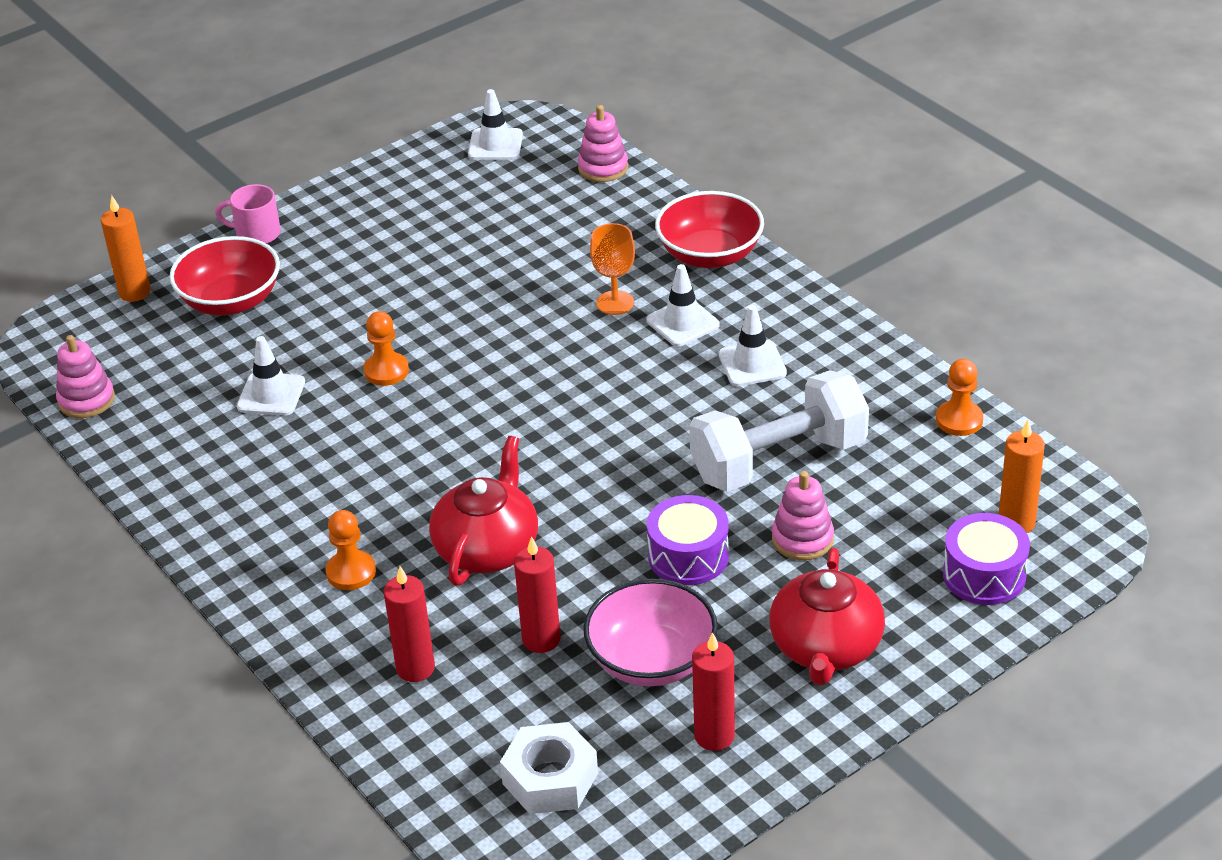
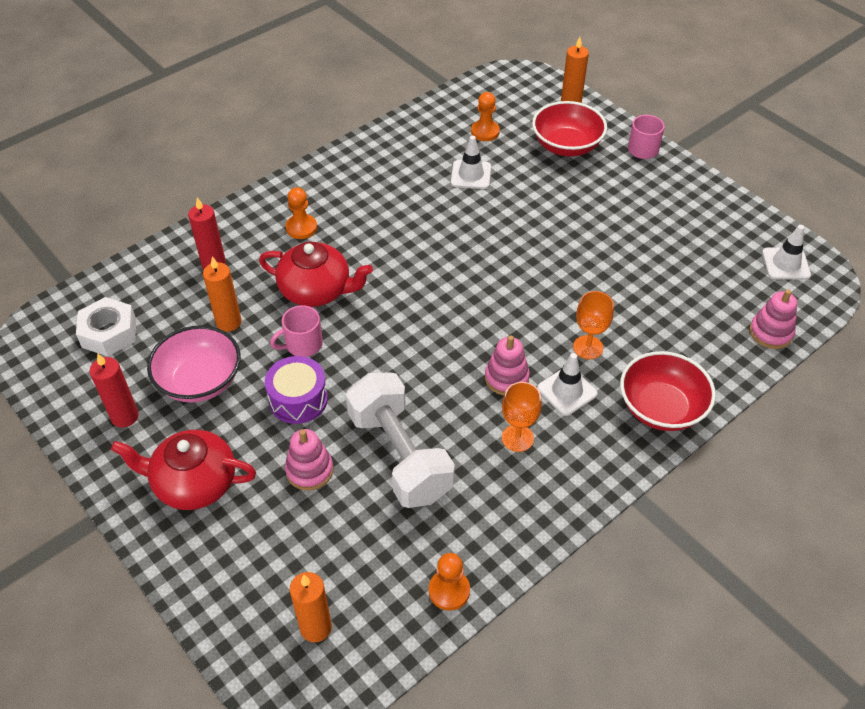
camera: 85 degrees right, 10 degrees up
(86, 400) = (463, 99): pink stacking toy -> pink stacking toy (506, 378)
(386, 371) = (497, 226): orange pawn -> orange pawn (485, 132)
(541, 639) = (228, 322): red candle -> orange candle
(590, 557) = (302, 344): none -> pink mug
(752, 364) = (517, 438): white traffic cone -> orange goblet
(984, 575) = (256, 597): purple drum -> none

